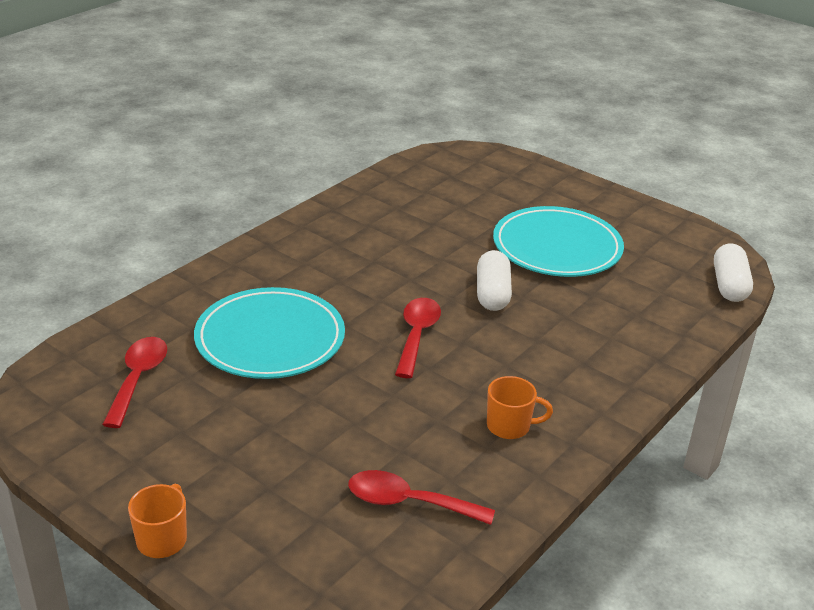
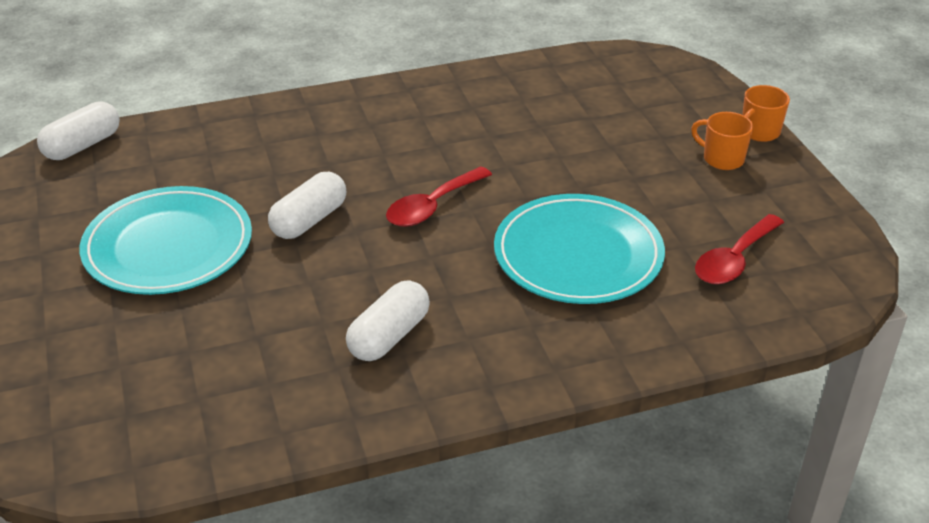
camera: 145 degrees left, 5 degrees up
(354, 248) = (389, 336): none -> white capsule
(408, 502) = (565, 96): red spoon -> none
(510, 426) = (439, 113): orange mug -> orange mug (722, 159)

